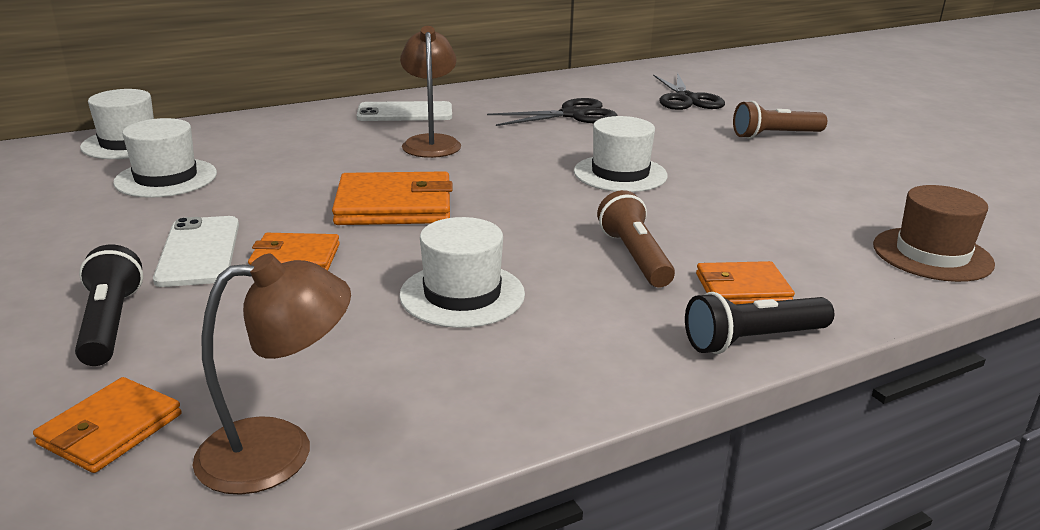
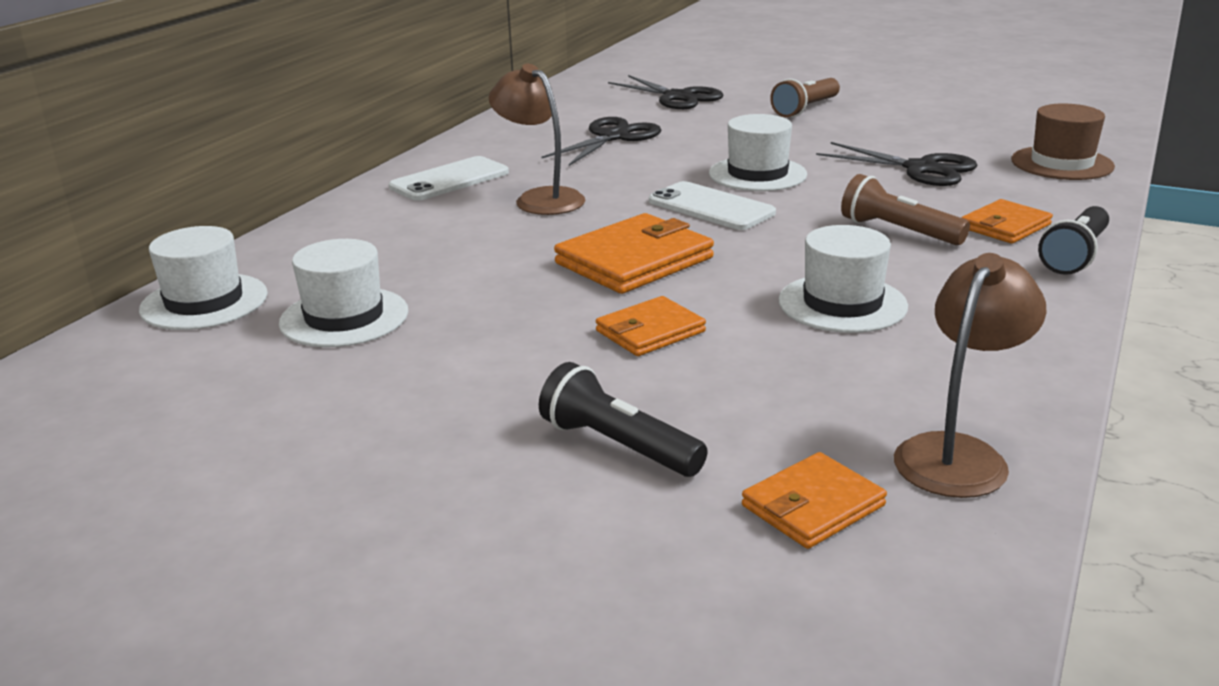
camera: 35 degrees left, 0 degrees up
(111, 429) = (813, 506): orange wallet -> orange wallet turned 60 degrees clockwise
(198, 251) = (550, 362): white phone -> white phone (711, 207)
(771, 214) = (920, 169): none -> black scissors

